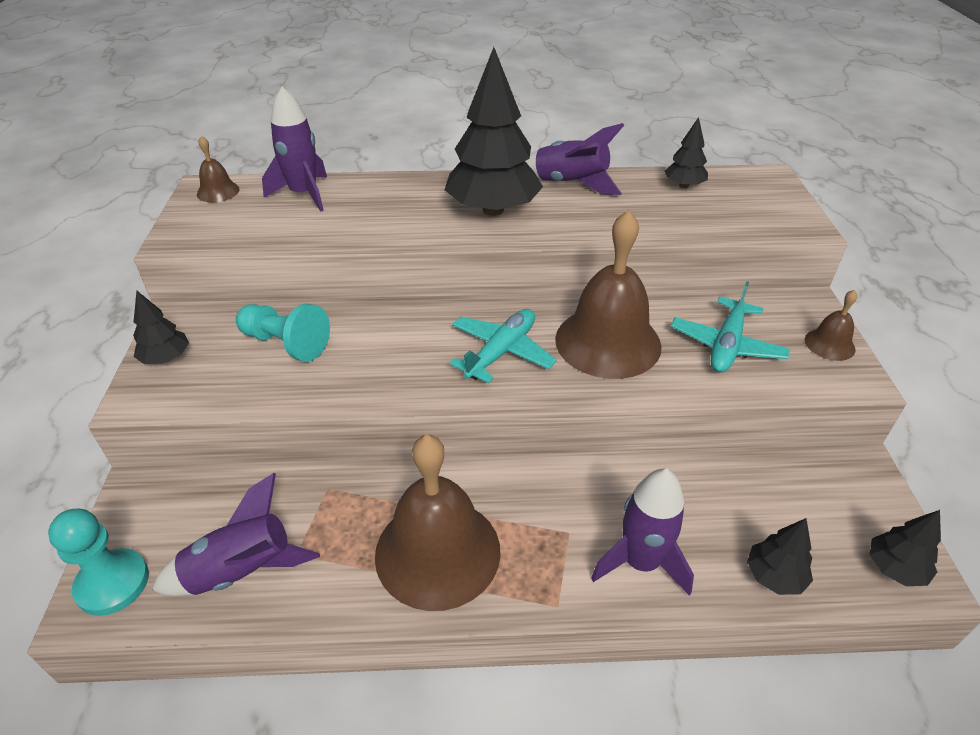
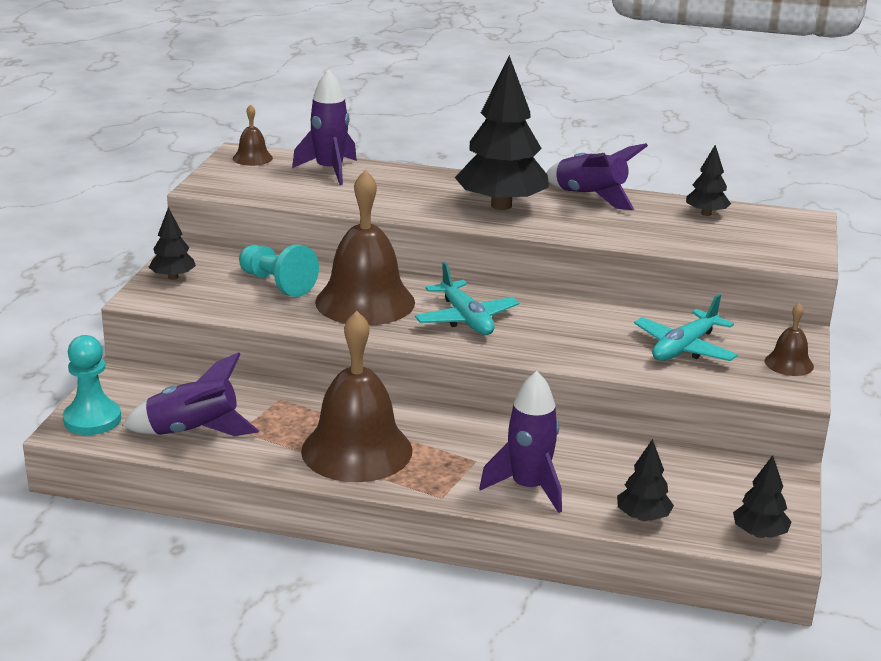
camera: 15 degrees right, 15 degrees down
(501, 352) = (466, 319): turquoise plane -> turquoise plane turned 105 degrees clockwise
(608, 342) = (570, 328): brown bell -> brown bell (365, 302)

